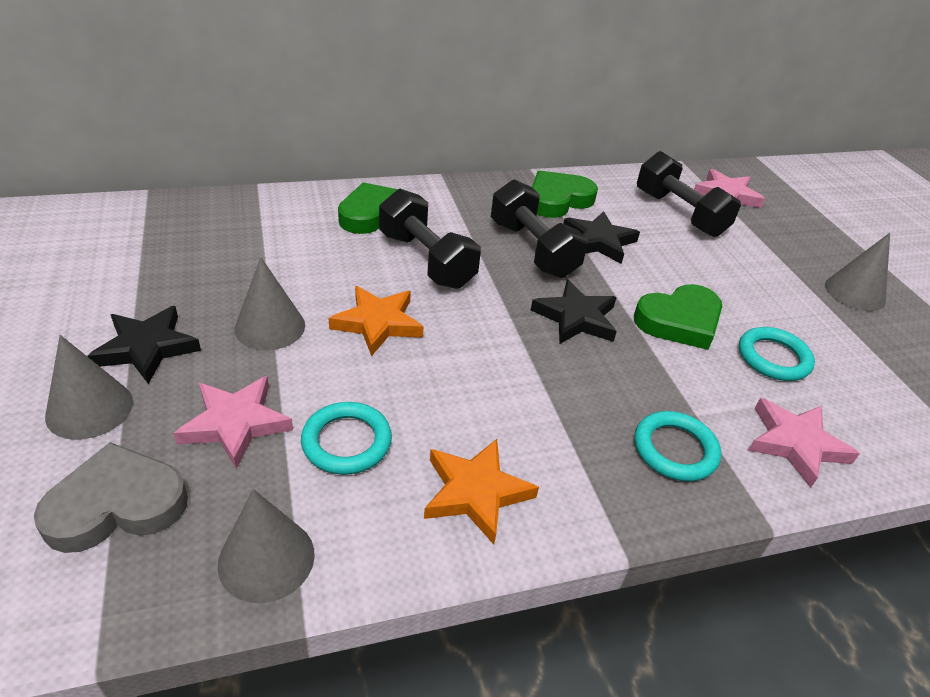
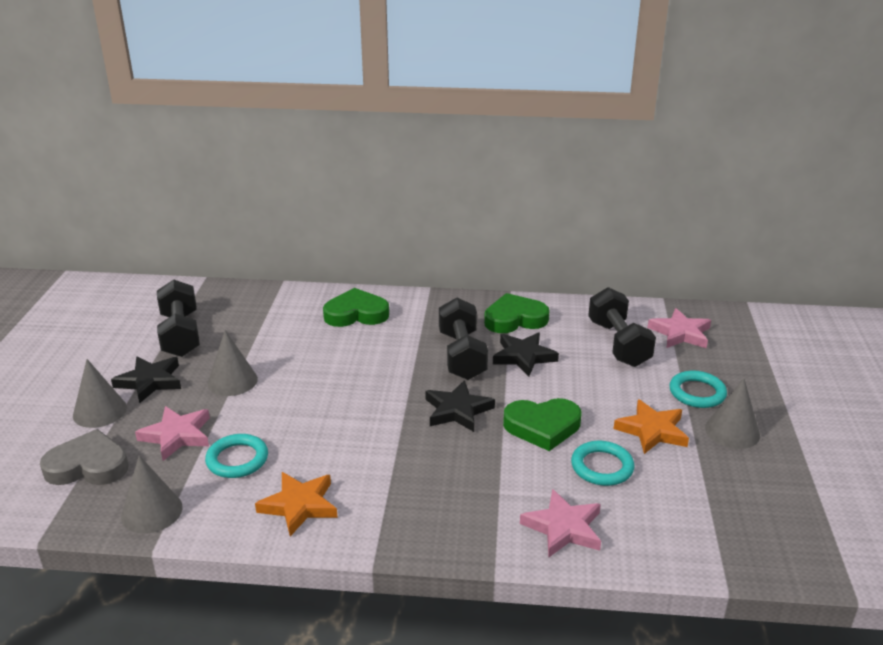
camera: 25 degrees right, 10 degrees down
(377, 323) = (306, 390): orange star -> orange star (652, 430)
(426, 260) = (371, 352): black dumbbell -> black dumbbell (180, 334)
(675, 450) = (461, 511): turquoise ring -> turquoise ring (697, 393)

